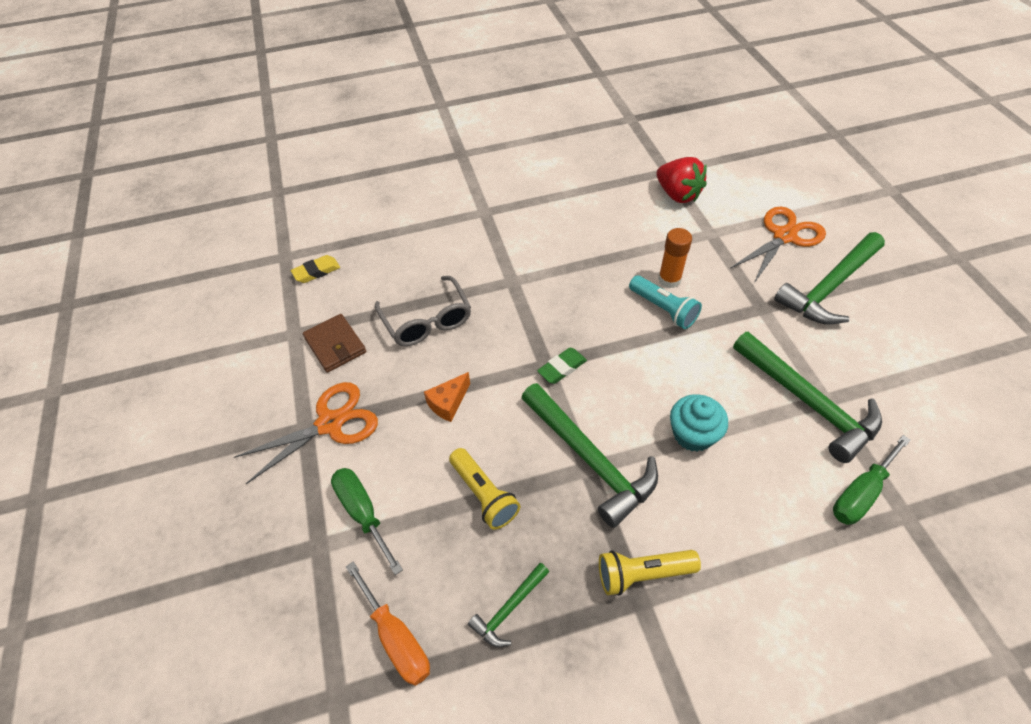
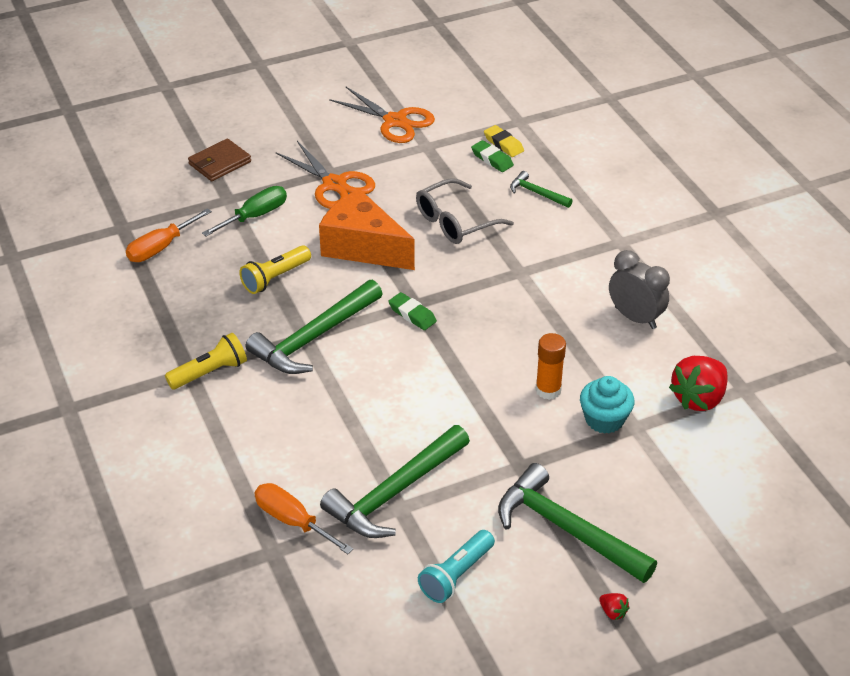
camera: 80 degrees right, 10 degrees down
(335, 345) = (417, 172): brown wallet -> brown wallet (220, 163)
(337, 283) = (492, 159): none -> green eraser
(448, 403) = (363, 247): orange cheese -> orange cheese, size x2.17
(509, 609) = (181, 301): green hammer -> green hammer (537, 193)
(582, 216) = (635, 318): none -> grey clock
(642, 574) = (210, 372): yellow flashlight -> yellow flashlight turned 75 degrees clockwise
(663, 309) = (502, 385): turquoise flashlight -> turquoise flashlight (456, 575)
(693, 434) = (347, 405): turquoise cupcake -> turquoise cupcake (604, 419)
(784, 236) = (648, 495): orange scissors -> orange scissors (395, 121)
(860, 493) = (292, 521): green screwdriver -> orange screwdriver
(908, 271) = (613, 612): none -> red strawberry

